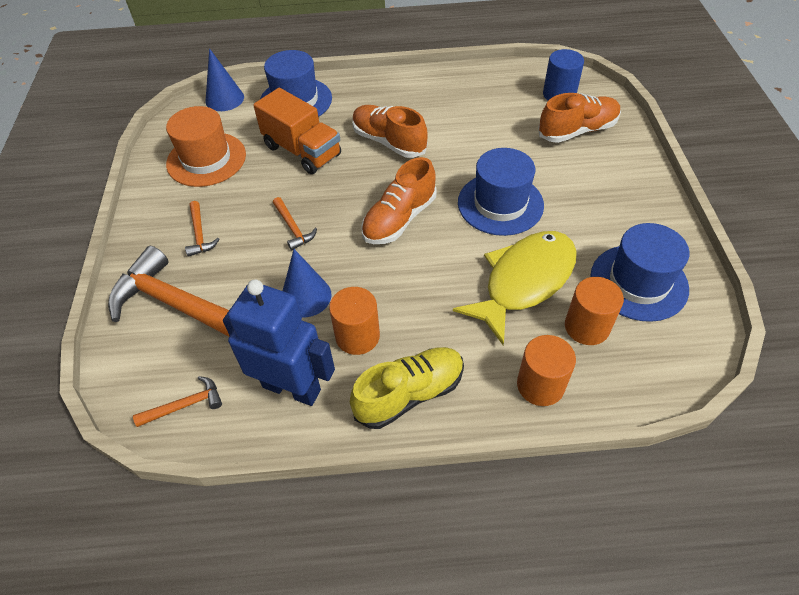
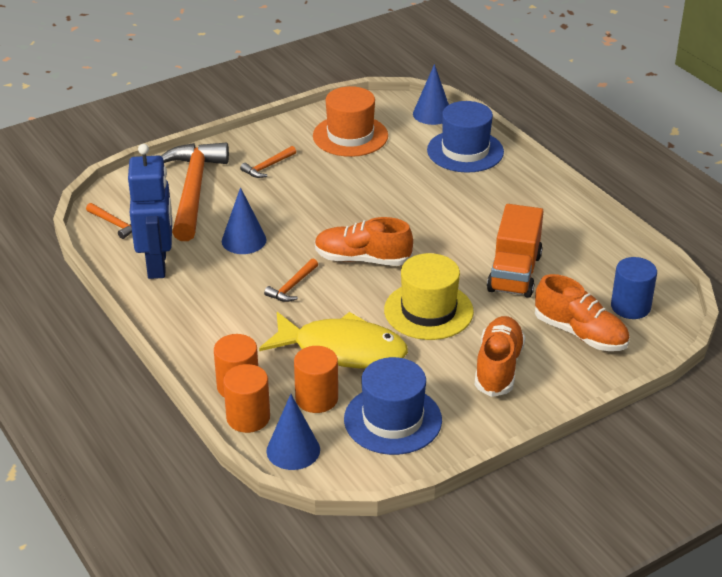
camera: 60 degrees right, 15 degrees down
(293, 228) = (309, 208): orange hammer -> orange hammer (292, 286)
(302, 151) = (402, 179): orange truck -> orange truck (514, 273)
(357, 336) = (223, 279): orange cylinder -> orange cylinder (248, 418)
(389, 142) = (456, 221): orange shoe -> orange shoe (498, 367)
(409, 394) = (187, 321): yellow shoe -> none
(500, 204) = (428, 311): blue hat -> yellow hat
(656, 373) = (293, 450): none -> blue cone

